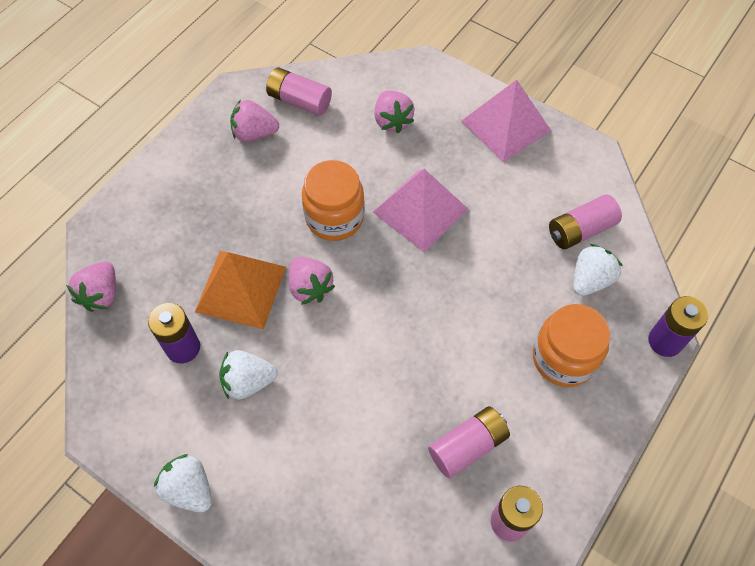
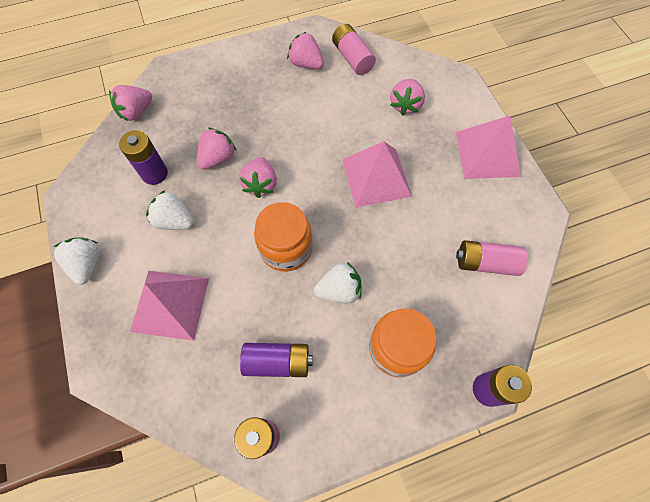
camera: 35 degrees right, 5 degrees up
(241, 289) = (218, 158): orange pyramid -> pink strawberry
(316, 466) = (170, 304): none -> pink pyramid
(334, 217) = (314, 148): orange jar -> orange jar (286, 248)
(467, 446) = (277, 362): pink battery -> purple battery
(590, 280) = (463, 304): white strawberry -> white strawberry (339, 290)

